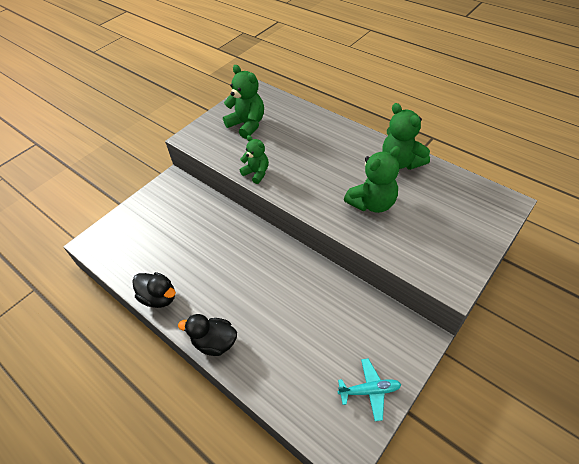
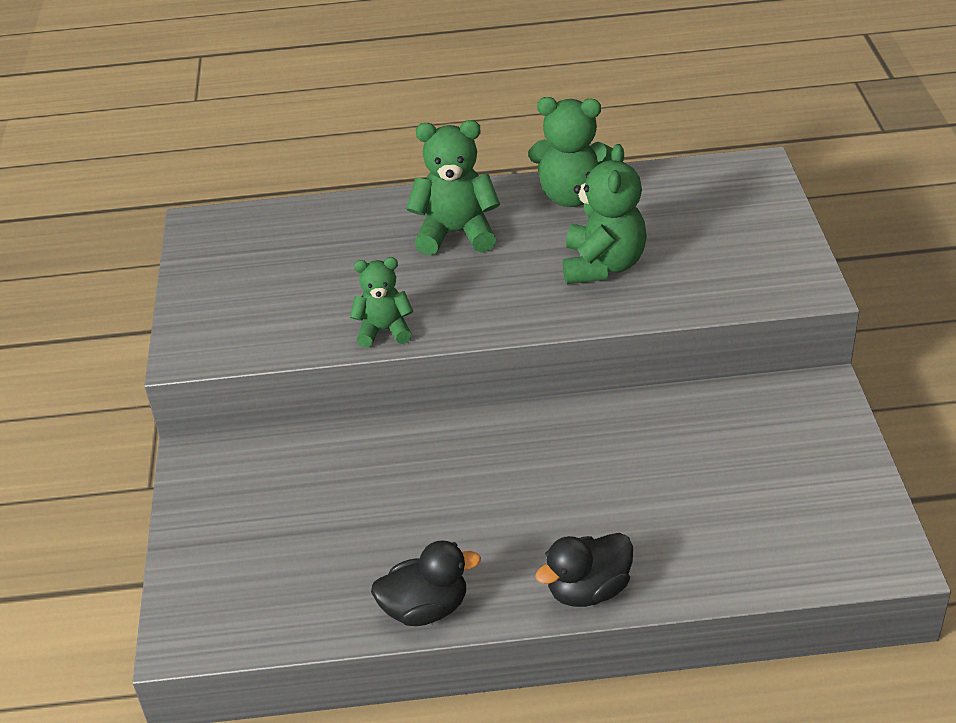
camera: 45 degrees left, 10 degrees down
(247, 125) = (266, 279): green teddy bear -> green teddy bear (456, 233)
(369, 390) = (837, 484): turquoise plane -> none

